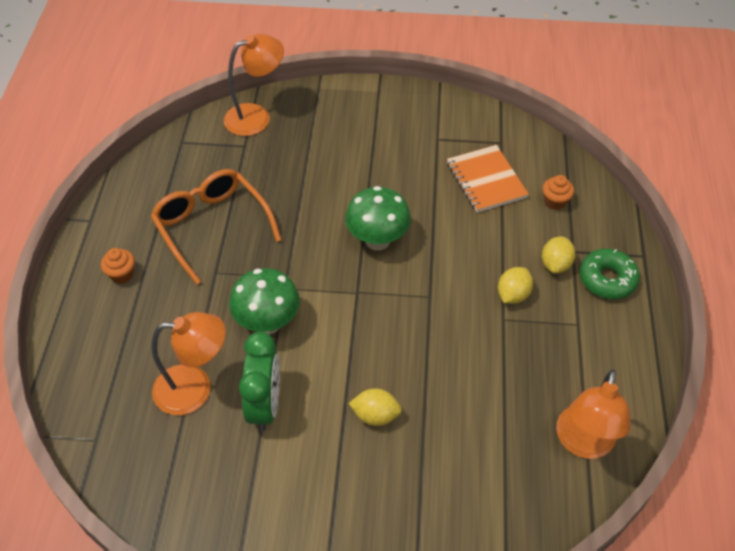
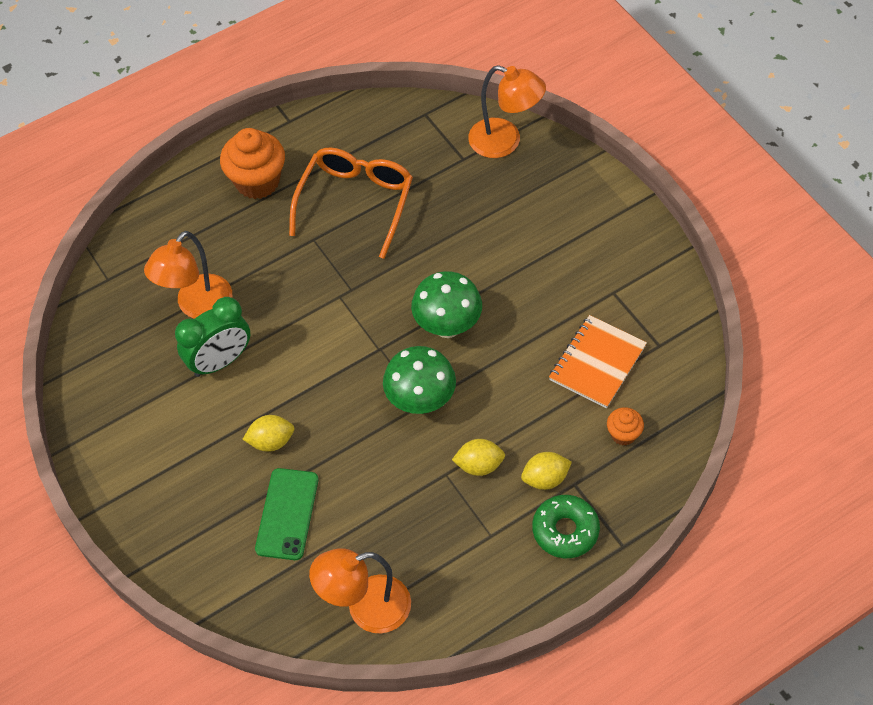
camera: 55 degrees right, 5 degrees up
(122, 274) = (257, 181): orange cupcake -> orange cupcake, size x1.95
(195, 388) = (197, 306): orange lamp -> orange lamp turned 75 degrees clockwise
(268, 323) = (295, 309): green mushroom -> green mushroom (420, 401)
(375, 415) = (271, 441): yellow lemon -> yellow lemon turned 75 degrees counterclockwise
(453, 446) = (287, 514): none -> green phone

